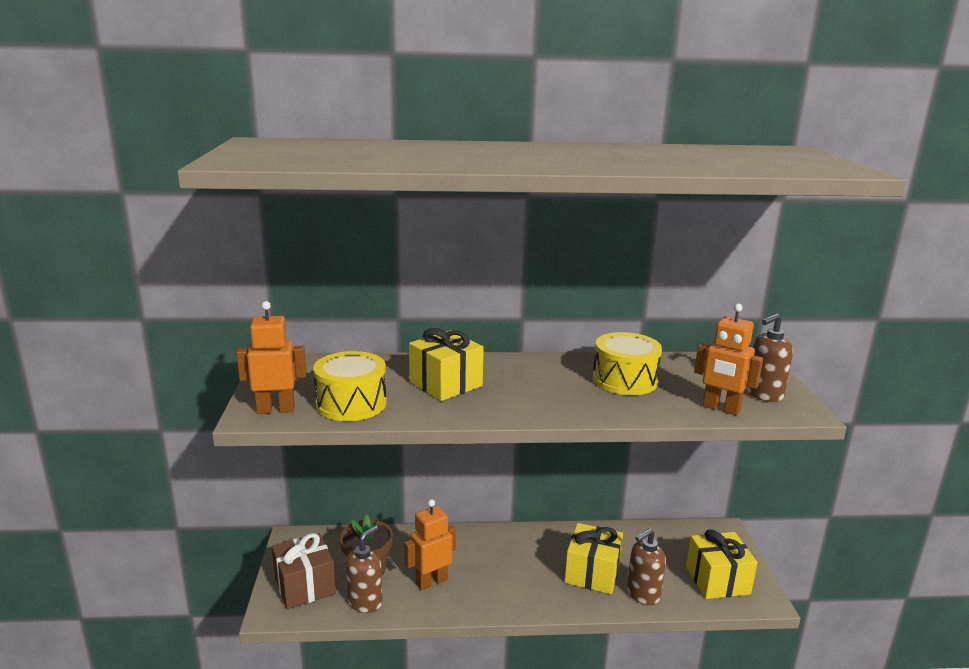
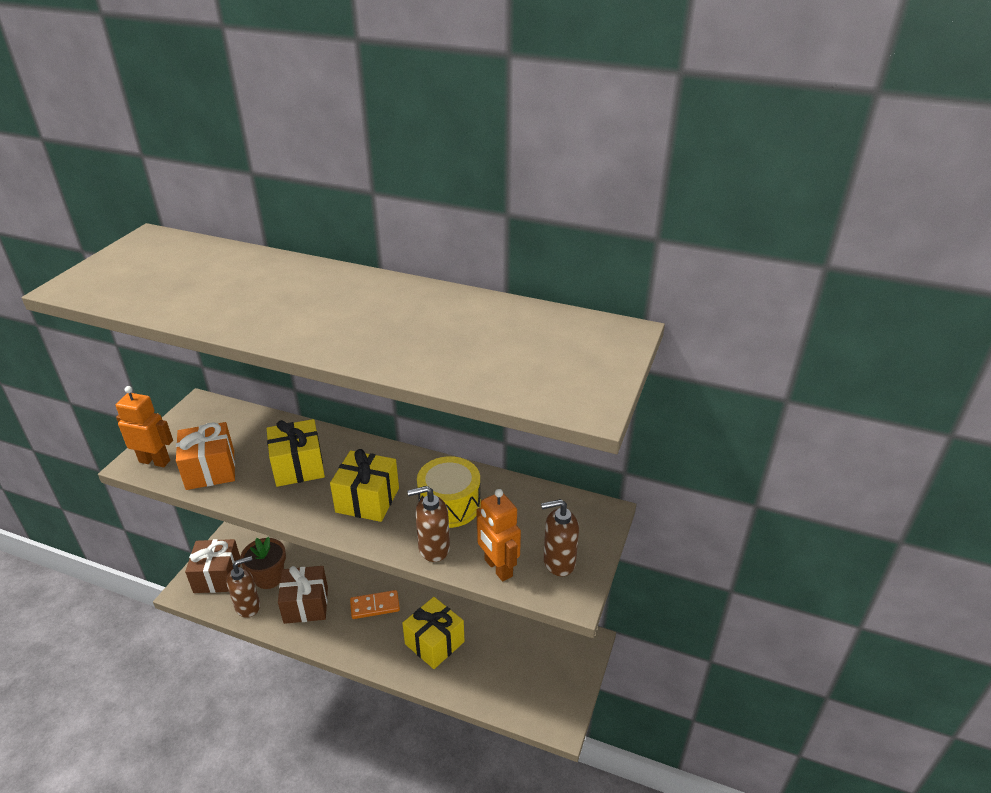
camera: 25 degrees right, 15 degrees up
(351, 403) = (210, 470): yellow drum -> orange gift
(431, 581) = (306, 605): orange robot -> brown gift
(506, 561) = (375, 606): none -> orange domino
(642, 594) = (459, 679): brown soap dispenser -> brown soap dispenser (433, 548)
(717, 580) = (535, 690): yellow gift -> yellow gift (367, 500)

